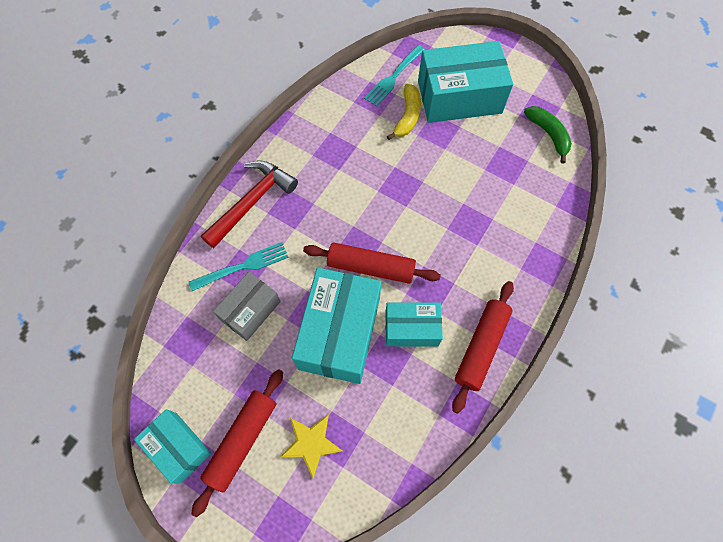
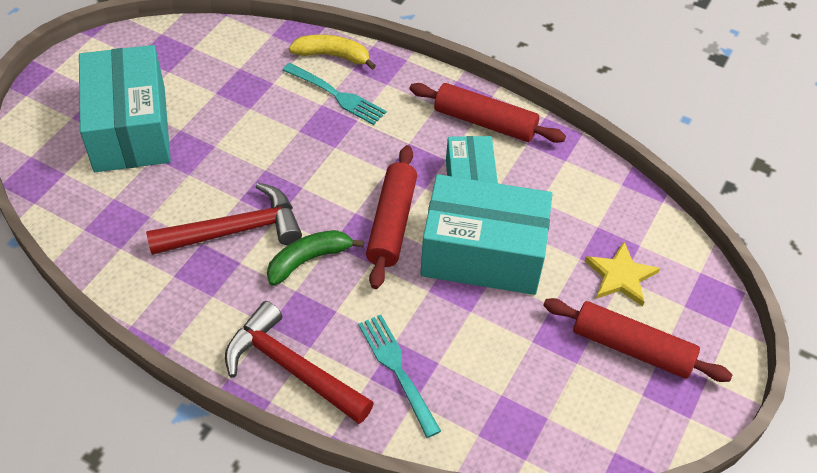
camera: 95 degrees left, 15 degrees down
(178, 447) = (655, 419): turquoise box -> none
(250, 310) = (462, 354): grey box -> none
(366, 165) = (235, 231): none -> red hammer
(393, 77) = (81, 200): turquoise fork -> turquoise fork (336, 95)
(407, 116) = (156, 184): yellow banana -> yellow banana (333, 56)
(548, 134) = (202, 47): green banana -> green banana (308, 260)

